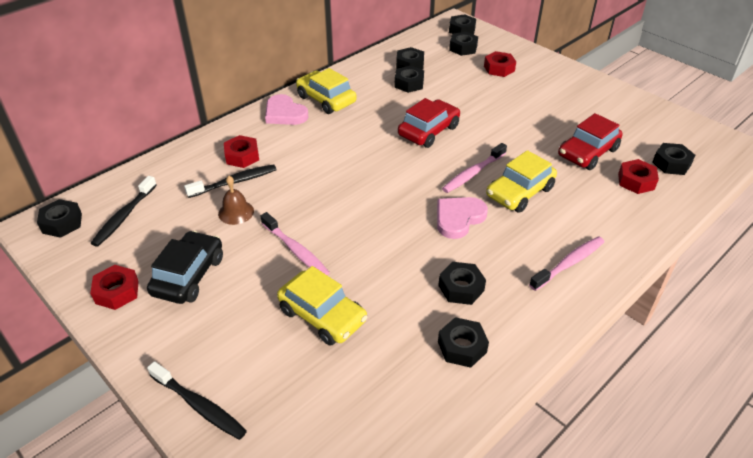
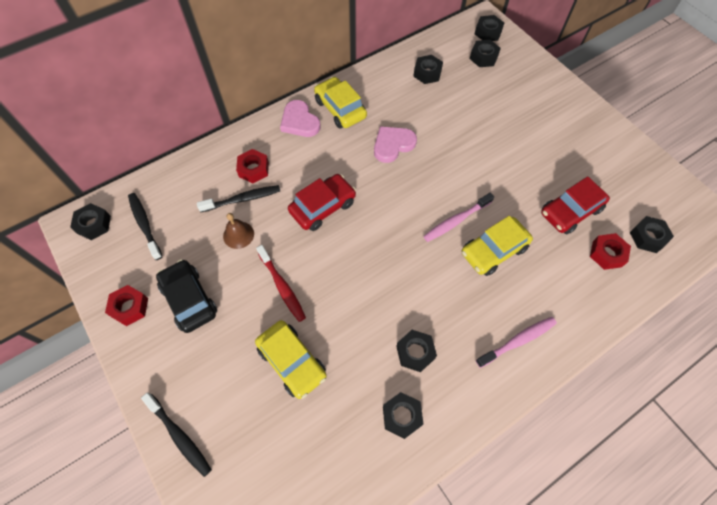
camera: 10 degrees right, 20 degrees up
(124, 216) = (145, 225): black toothbrush -> black toothbrush turned 120 degrees clockwise
(188, 275) = (189, 299): black car -> black car turned 60 degrees counterclockwise
(296, 250) = (282, 286): pink toothbrush -> red toothbrush
(409, 84) = (421, 98): black nut -> none
(428, 131) = (426, 162): red car -> red car (322, 207)
(458, 218) = (431, 273): pink heart -> pink heart (393, 145)
(499, 68) = (512, 90): red nut -> none

